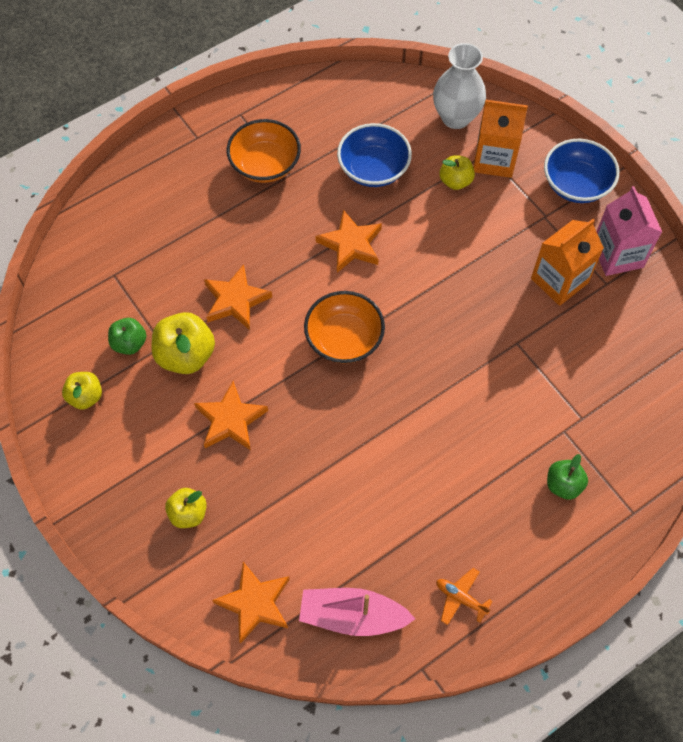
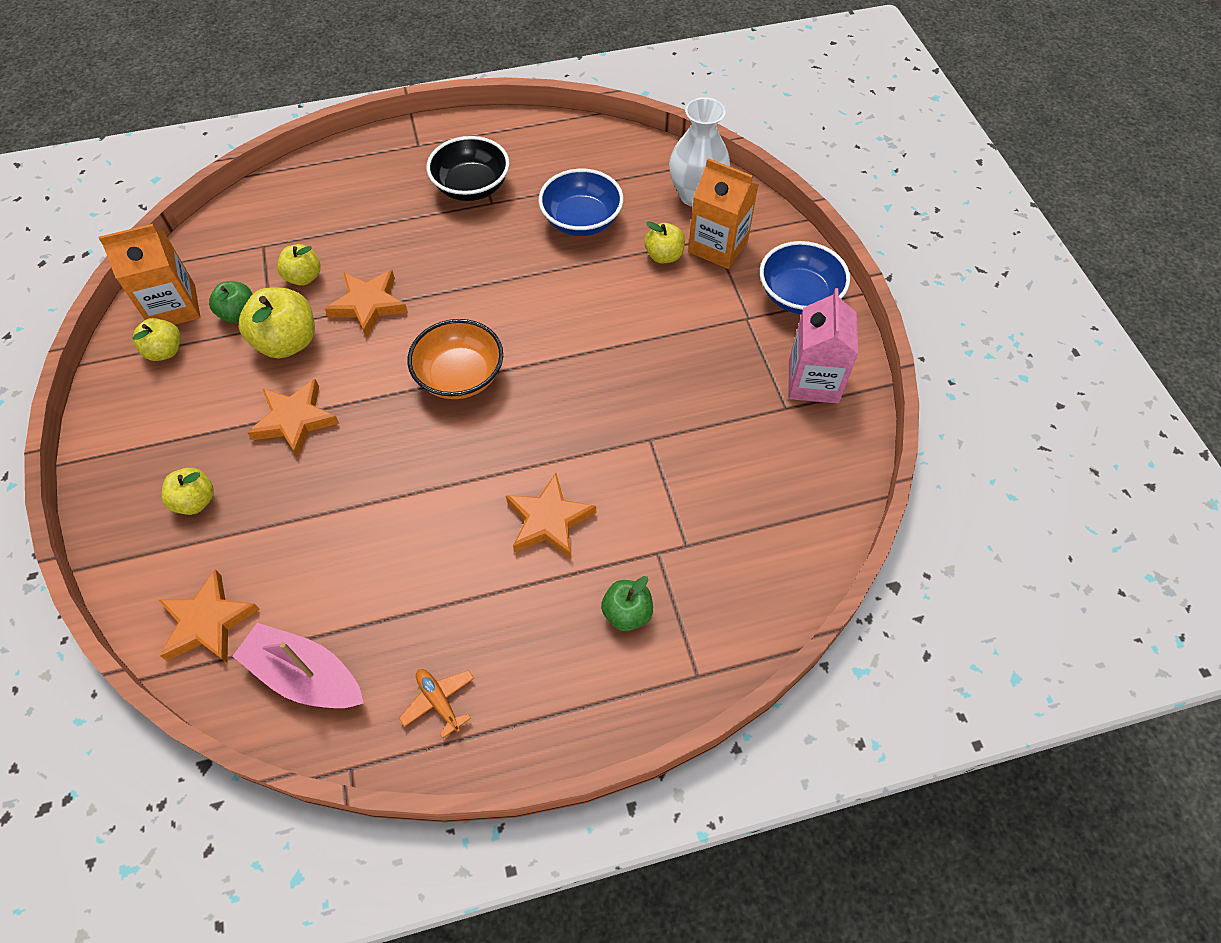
camera: 20 degrees right, 5 degrees down
(166, 293) = (304, 277): none -> yellow apple
(265, 165) = (471, 187): orange bowl -> black bowl
(351, 244) = (518, 286): orange star -> orange star (549, 520)
(559, 281) = (731, 388): orange carton -> orange carton (174, 307)

